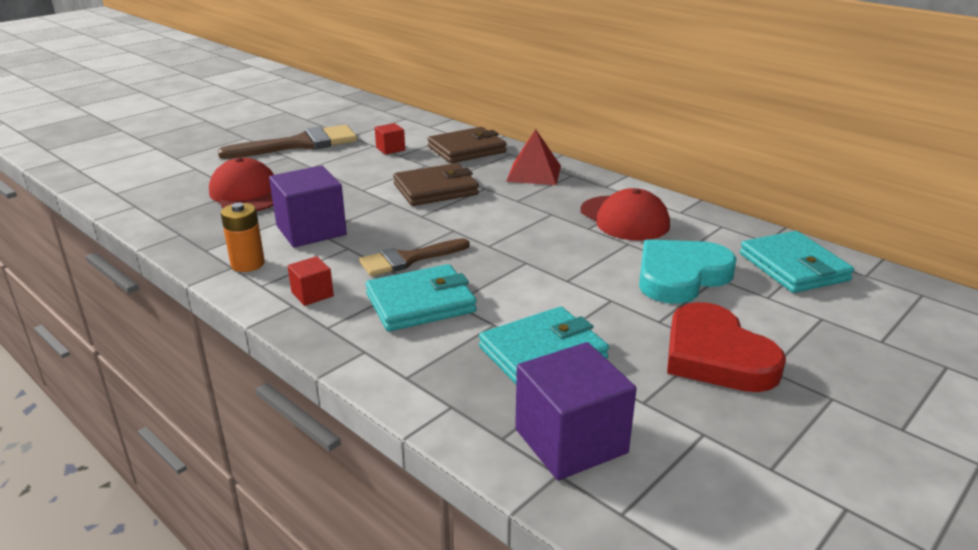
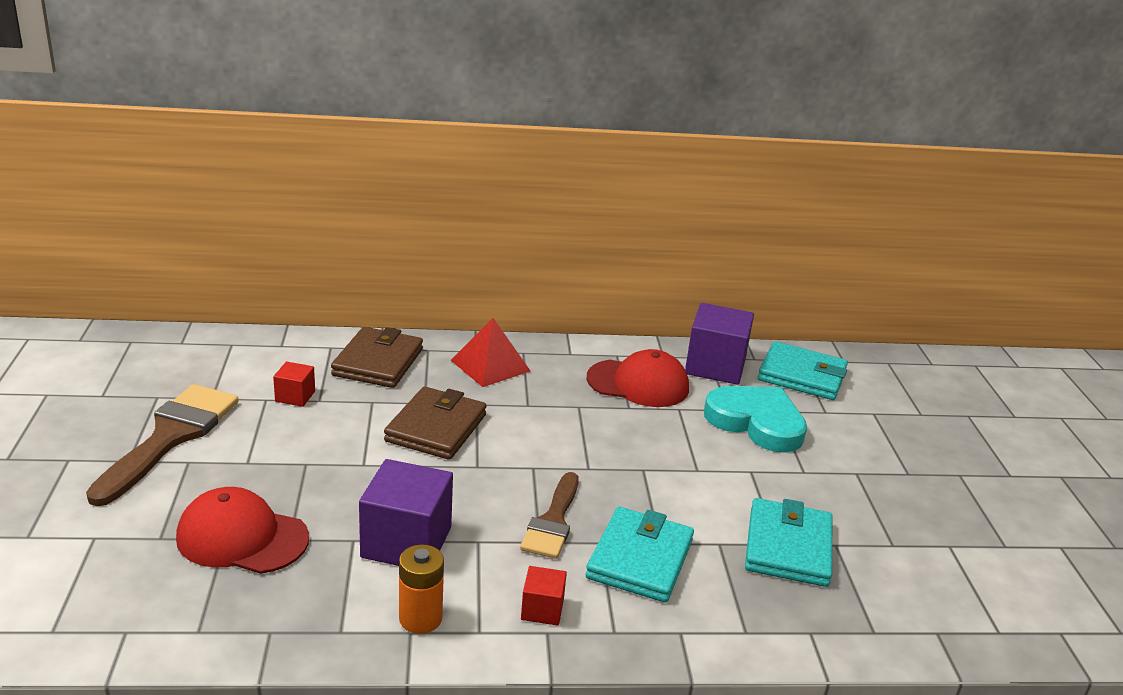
camera: 50 degrees left, 0 degrees up
(570, 441) = (907, 604): purple cube -> purple cube (715, 366)
(680, 276) = (756, 422): turquoise heart -> turquoise heart turned 120 degrees clockwise
(716, 356) = (872, 481): red heart -> none

